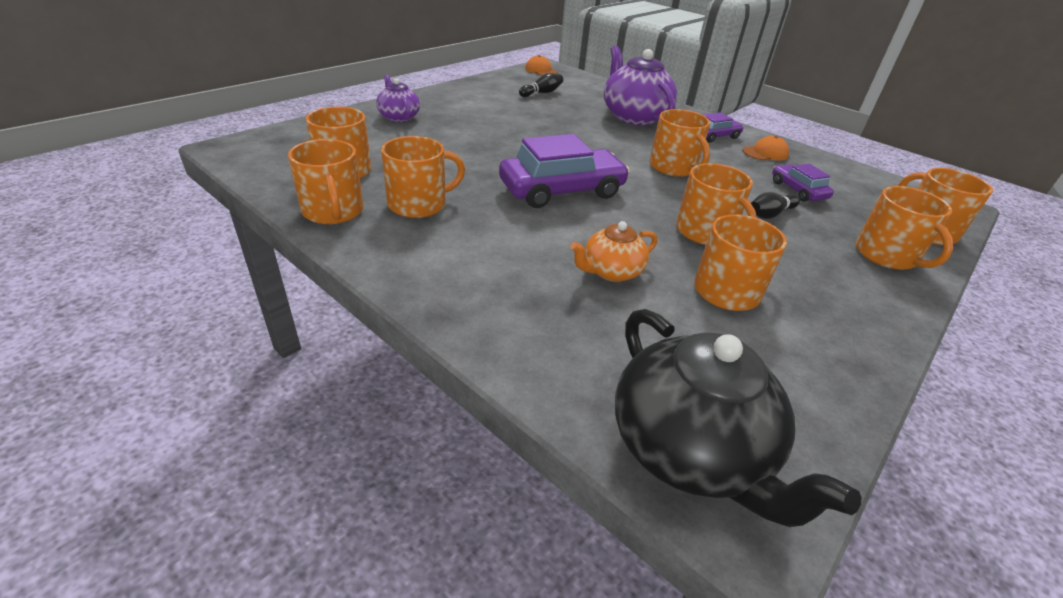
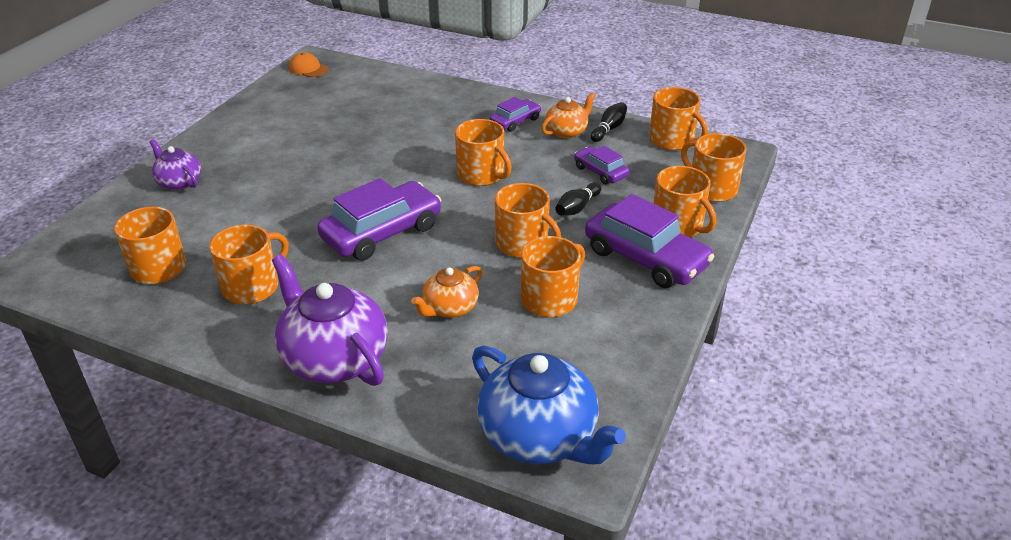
camera: 15 degrees left, 0 degrees up
(333, 211) = (174, 317): orange mug -> orange mug (672, 140)
(542, 93) = (321, 105): black bowling pin -> black bowling pin (609, 129)
(634, 117) = (428, 115): purple teapot -> purple teapot (334, 358)
(690, 450) = (539, 437): black teapot -> blue teapot
(765, 153) = (567, 131): orange cap -> orange teapot
(847, 277) = (645, 258): none -> purple car

